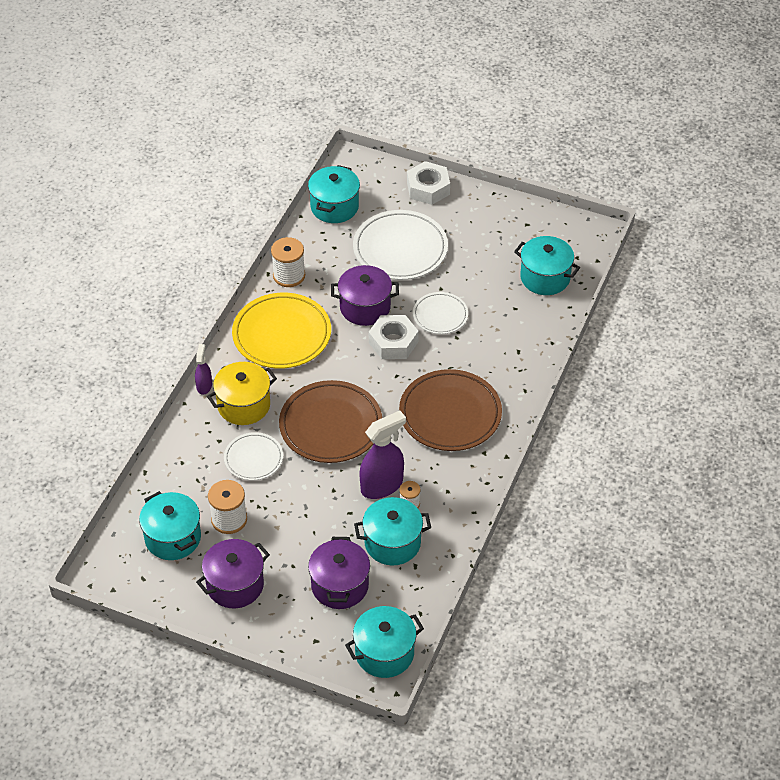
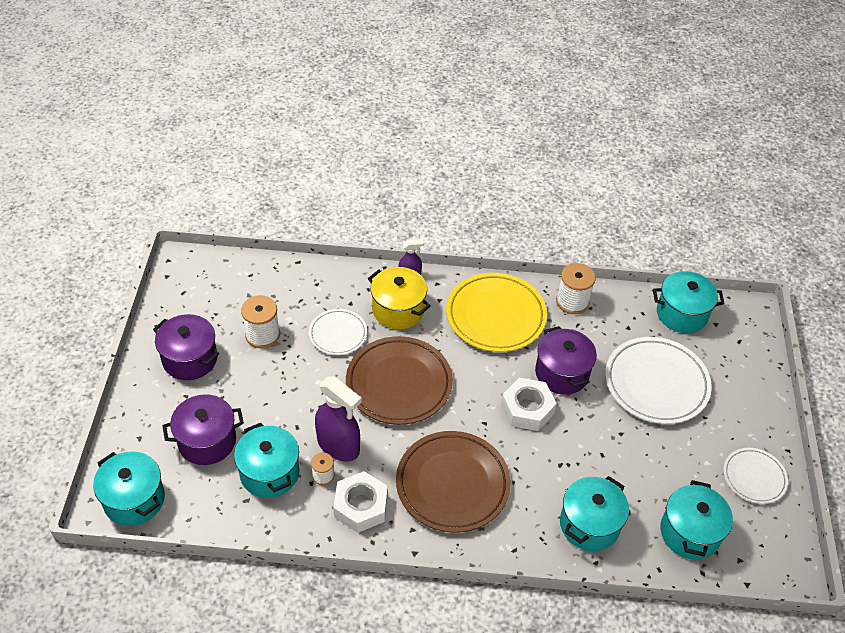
camera: 70 degrees right, 0 degrees up
(173, 538) = (231, 300): turquoise pot -> turquoise pot (589, 524)
(428, 188) = (756, 387): white nut -> white nut (361, 506)
(440, 315) = (583, 442): white plate -> white plate (754, 477)

